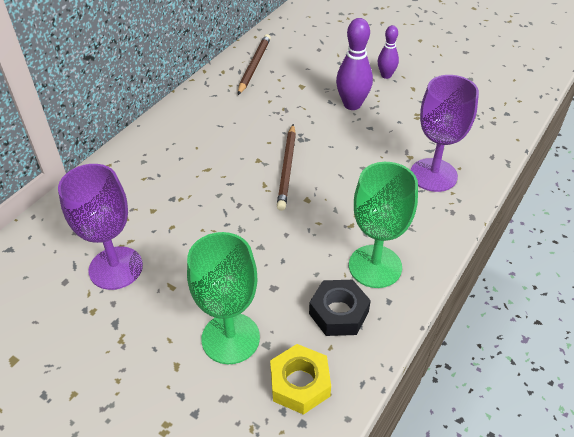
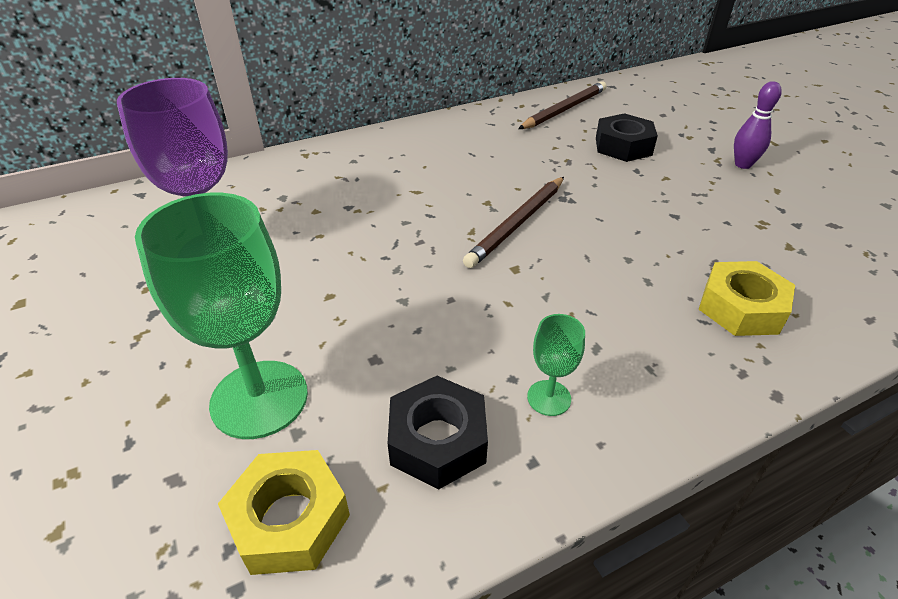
camera: 30 degrees right, 5 degrees down
(310, 85) = (623, 146): none -> black nut
(352, 104) = (667, 182): purple bowling pin -> none
(375, 266) = (549, 398): green goblet -> green goblet, size x0.46
(433, 175) = (741, 308): purple goblet -> yellow nut

